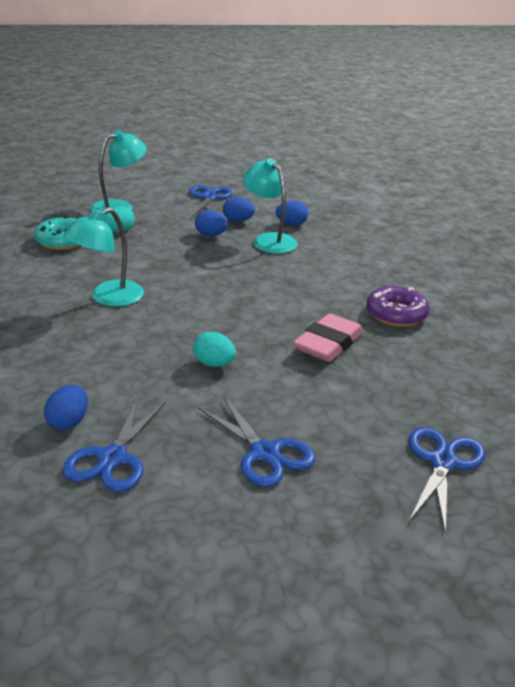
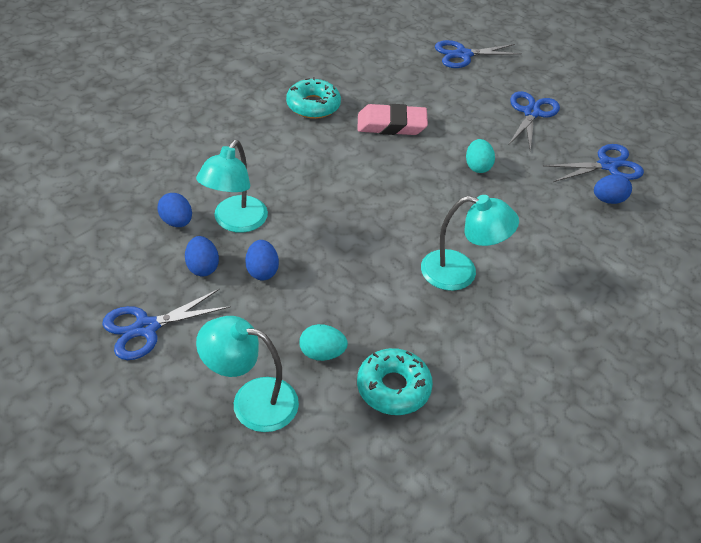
camera: 125 degrees left, 15 degrees up
(396, 314) = (313, 105): purple donut -> turquoise donut

